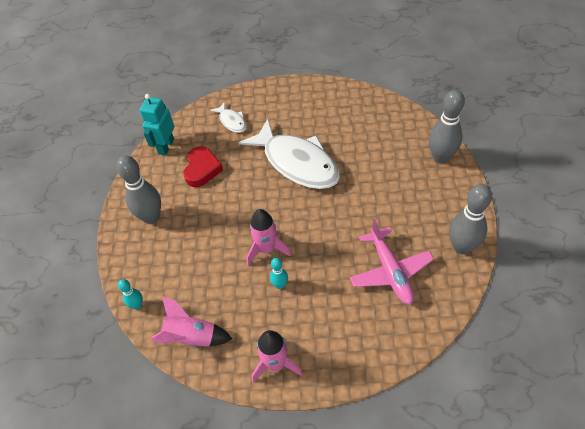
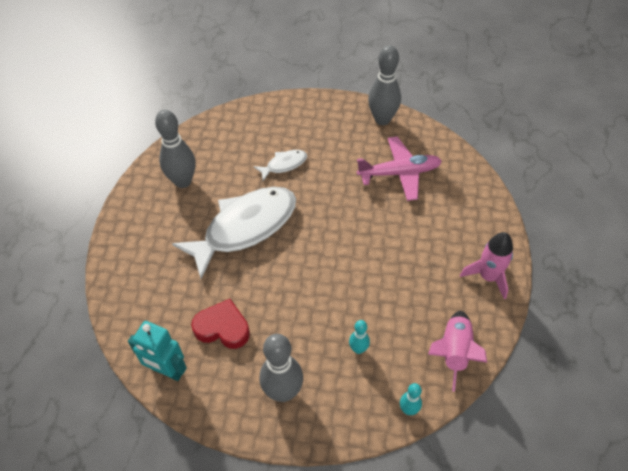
camera: 85 degrees left, 0 degrees up
(232, 121) = (153, 288): white fish -> white fish (284, 165)
(267, 249) = (356, 270): pink rocket -> none
(280, 285) = (401, 263): turquoise bowling pin -> turquoise bowling pin (358, 349)
(441, 157) = (277, 111): grey bowling pin -> grey bowling pin (183, 181)

